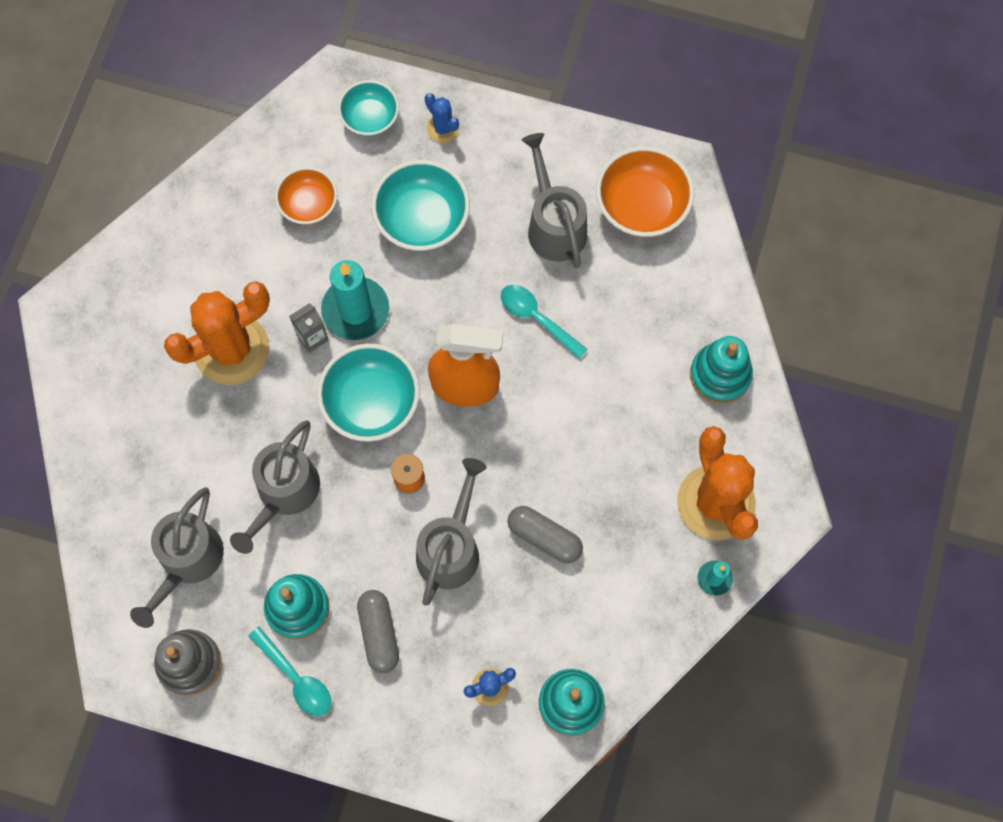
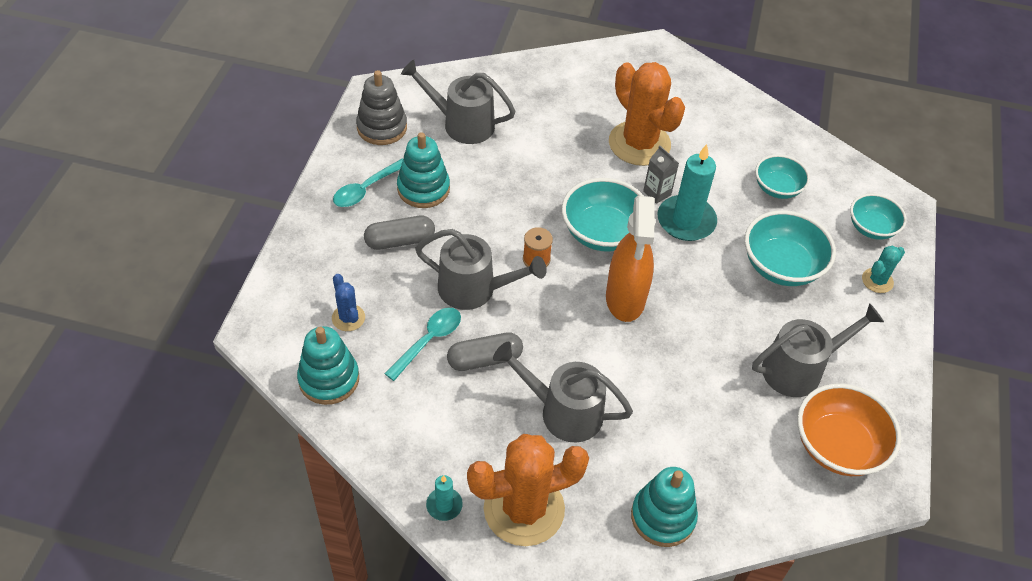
camera: 85 degrees right, 20 degrees down
(284, 494) = (518, 178): grey watering can -> grey watering can (562, 411)
(309, 205) = (777, 188): orange bowl -> turquoise bowl
(443, 128) = (877, 281): blue cactus -> turquoise cactus
(537, 318) = (700, 354): turquoise spoon -> turquoise spoon (428, 341)
(544, 537) = (484, 359): grey capsule -> grey capsule turned 45 degrees clockwise

